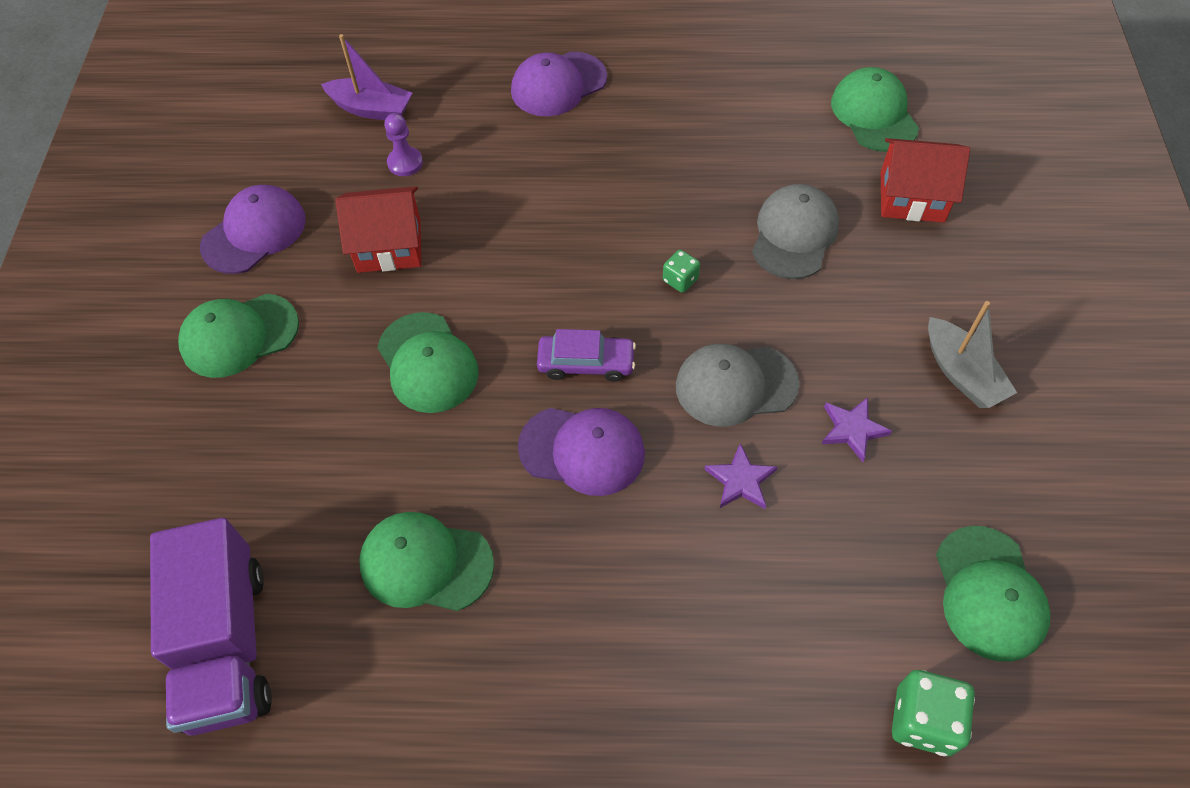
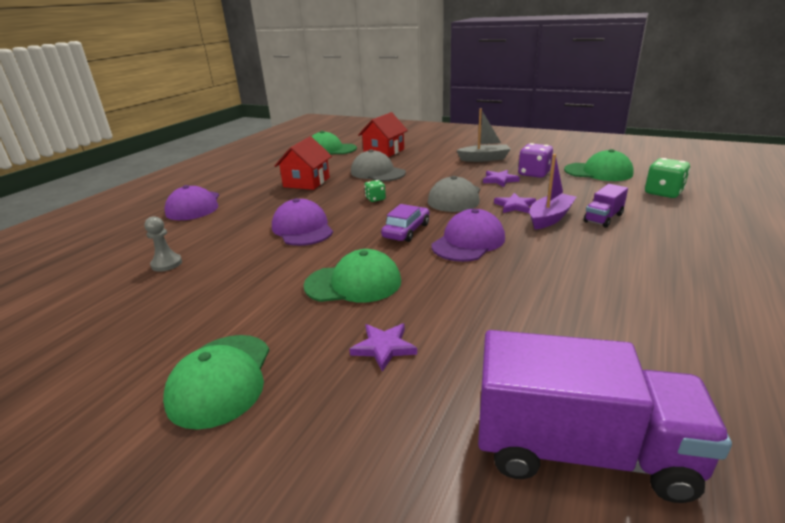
camera: 65 degrees left, 30 degrees down
(254, 232) = (117, 349): purple cap -> purple cap (302, 228)
(319, 442) = (384, 347): none -> purple star
(371, 109) = (94, 269): purple boat -> purple boat (550, 218)
(389, 246) = (230, 282): red house -> red house (306, 182)
(405, 163) = (166, 264): purple pawn -> grey pawn
(426, 563) = (529, 312): green cap -> none
(747, 622) = (603, 218): none -> purple truck
(917, 478) = (534, 174): none -> purple dice

